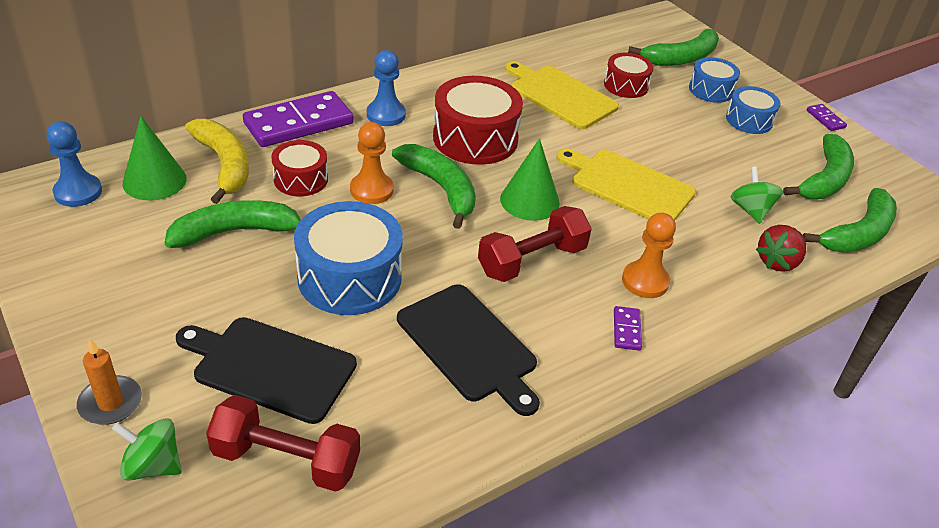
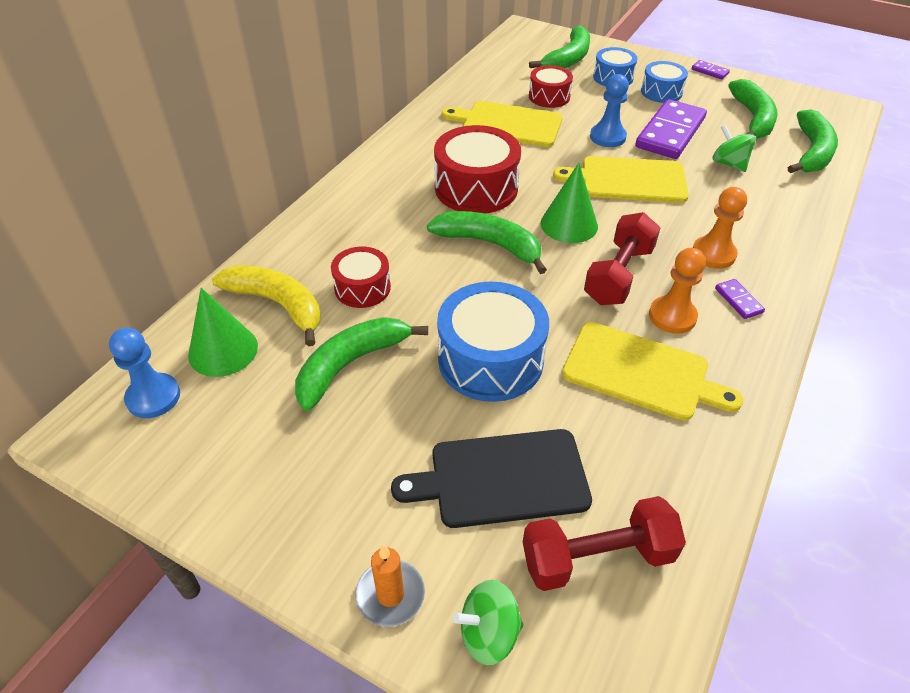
camera: 25 degrees left, 5 degrees up
(299, 123) = (311, 236): purple domino -> purple domino (670, 133)
(371, 190) = (434, 271): orange pawn -> orange pawn (672, 316)
(386, 115) = (381, 196): blue pawn -> blue pawn (607, 137)
(469, 345) = (641, 372): black cutting board -> yellow cutting board
(777, 262) = (783, 197): red strawberry -> none

